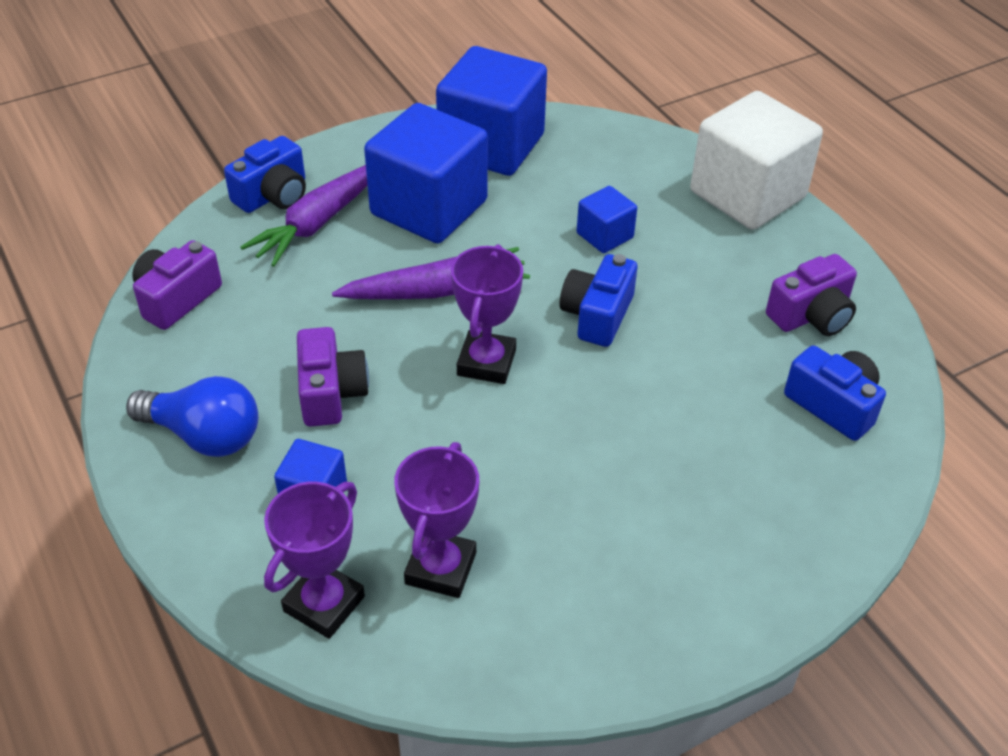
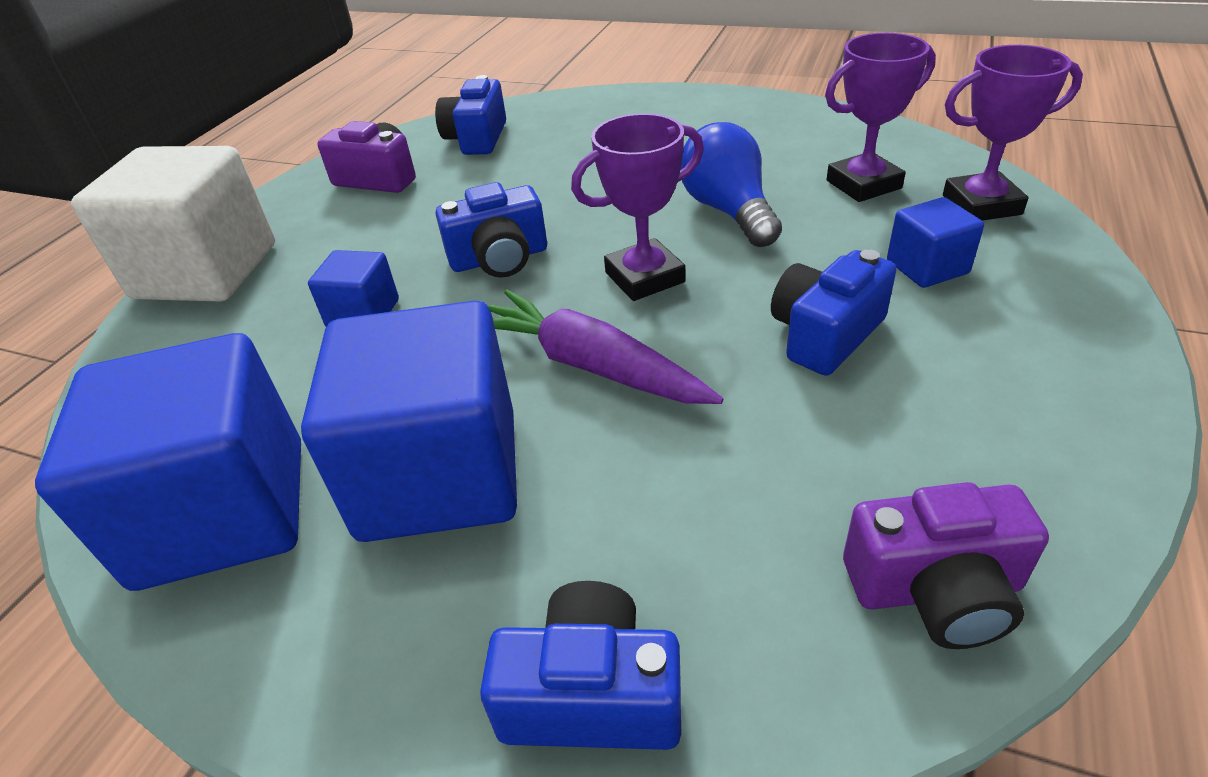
camera: 125 degrees left, 5 degrees down
(204, 436) = (1013, 371): blue light bulb -> blue light bulb (728, 211)
(318, 222) = (592, 568): purple carrot -> none
(331, 393) = (825, 334): purple camera -> blue camera

